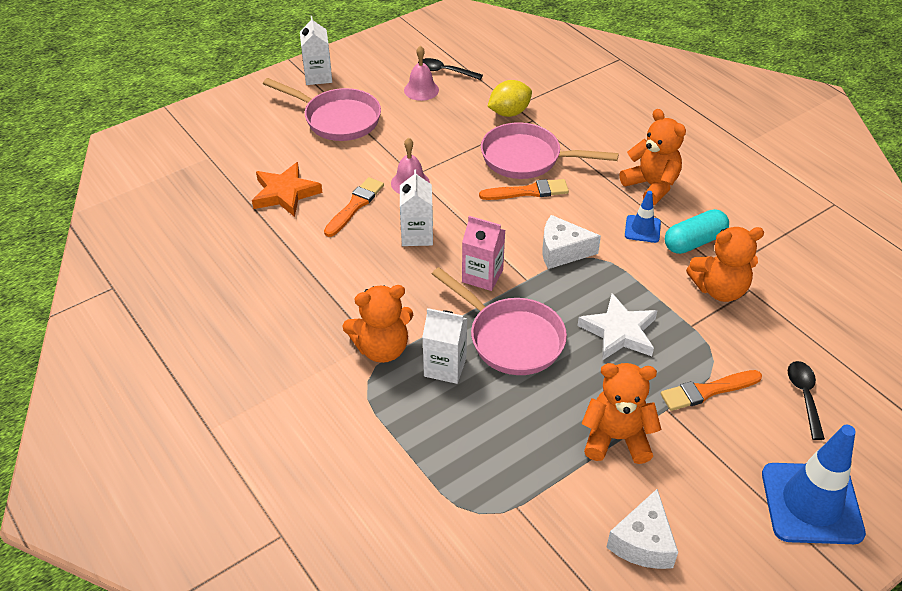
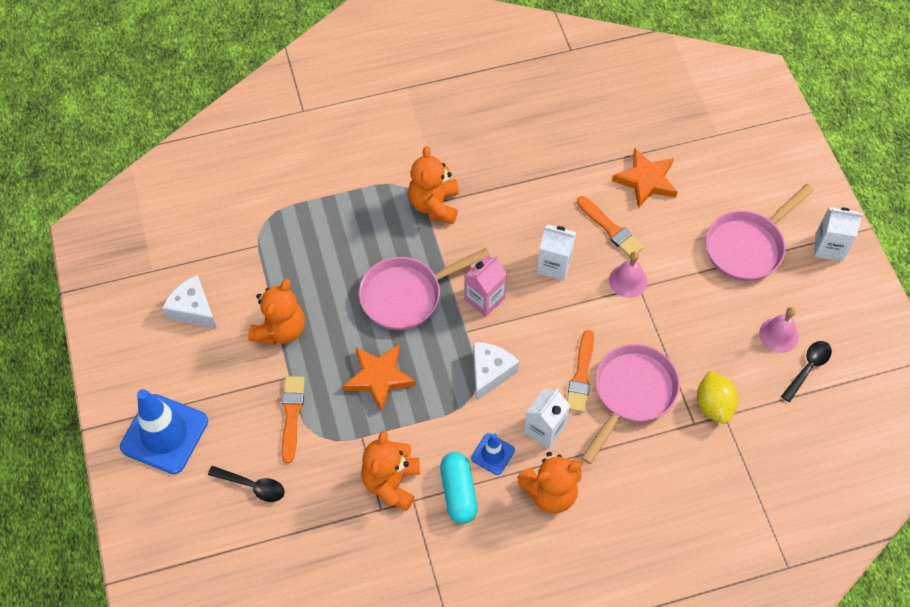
camera: 110 degrees right, 15 degrees up
(445, 367) = (398, 241): white carton -> white carton (544, 429)
(619, 332) = (379, 377): white star -> orange star

